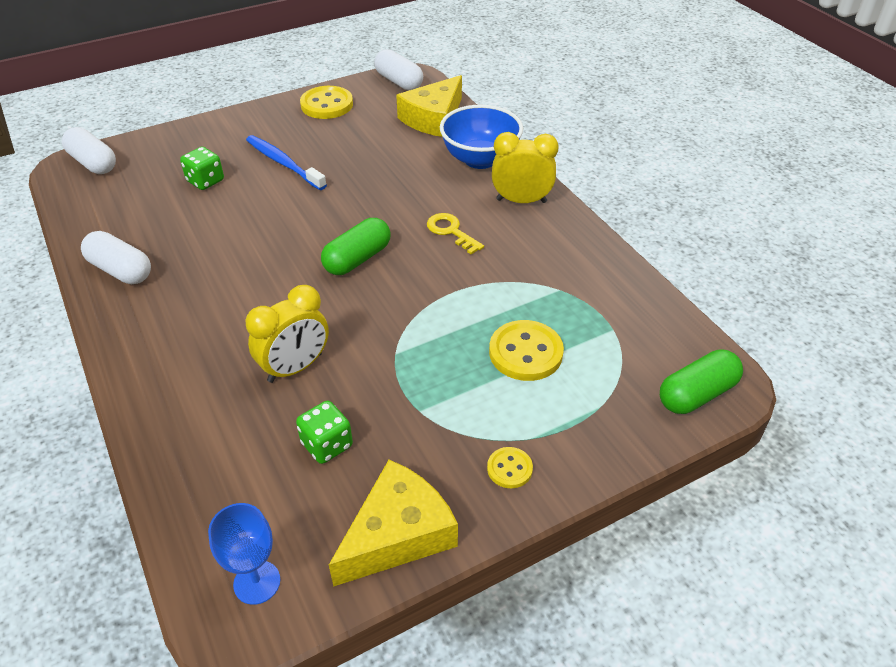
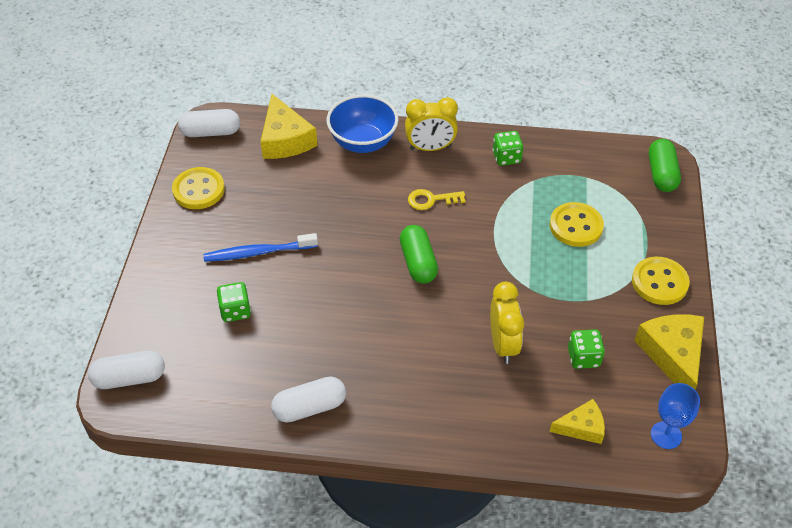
camera: 55 degrees left, 5 degrees up
(218, 488) = (582, 427): none -> yellow cheese
(509, 469) = (659, 282): yellow button -> yellow button, size x1.84
(521, 201) = (430, 148): yellow clock -> yellow clock turned 135 degrees counterclockwise
(569, 256) = (506, 157): none -> green dice

